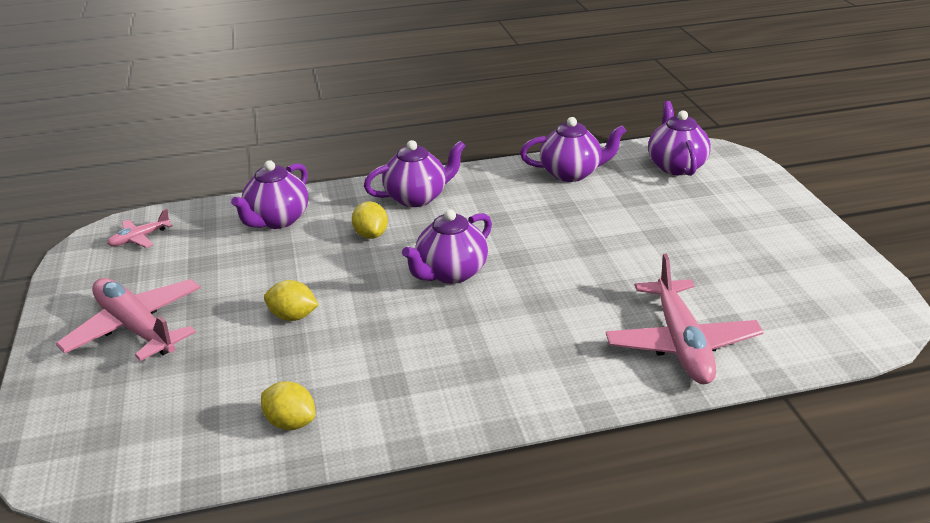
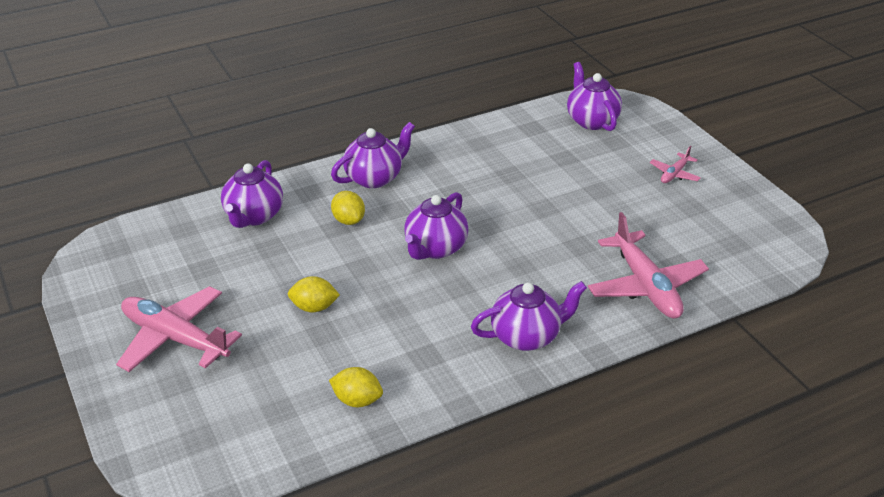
camera: 15 degrees left, 5 degrees up
(140, 238) = (129, 251): pink plane -> pink plane (674, 174)
(571, 173) = (504, 138): purple teapot -> purple teapot (527, 336)

